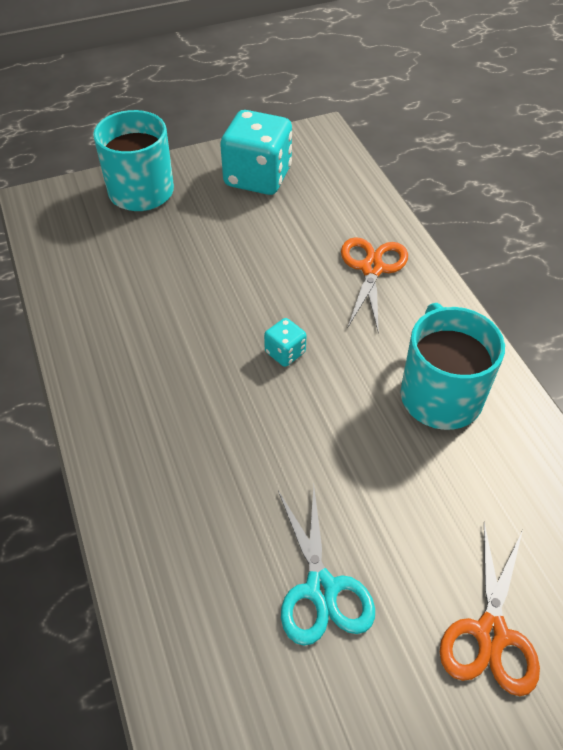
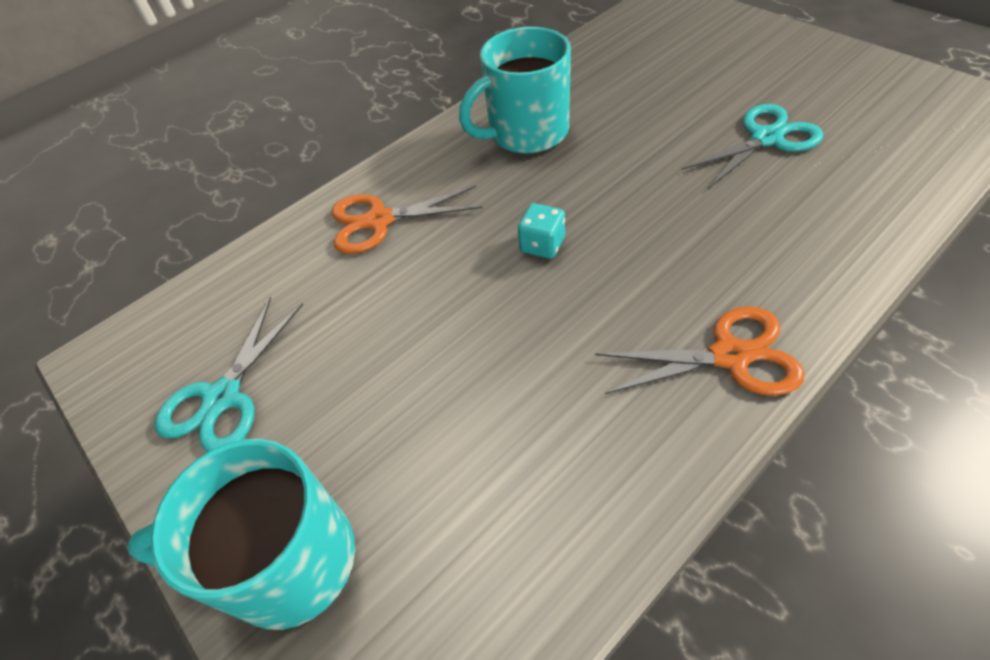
camera: 105 degrees left, 0 degrees up
(258, 177) = (223, 397): turquoise dice -> turquoise scissors
(491, 633) = (716, 63): orange scissors -> orange scissors (729, 356)

